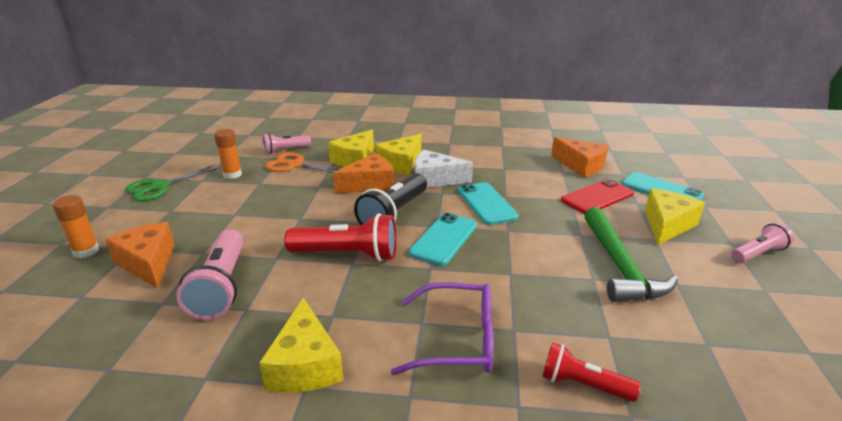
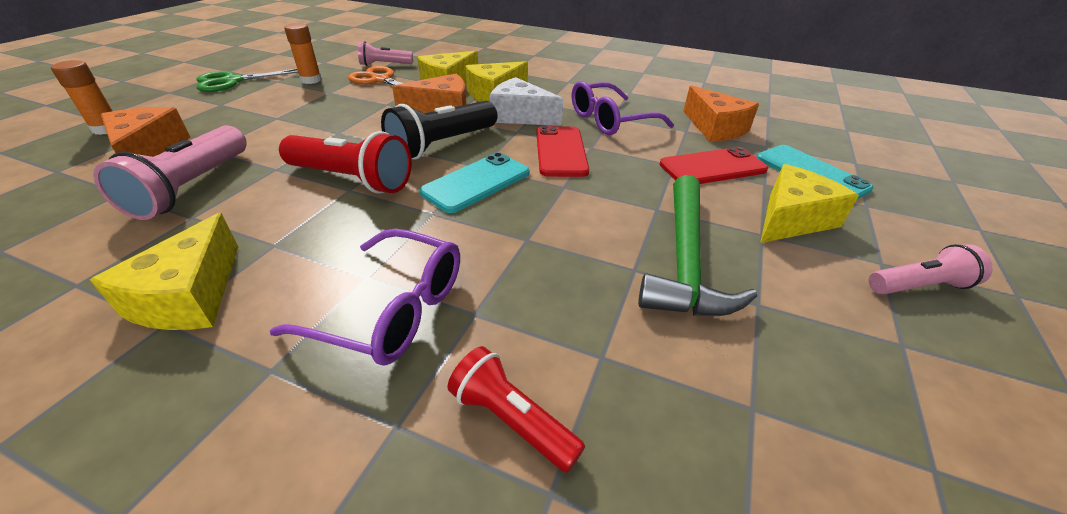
camera: 15 degrees right, 10 degrees up
(486, 203) = (561, 151): turquoise phone -> red phone
(504, 172) = (610, 120): none -> purple glasses

